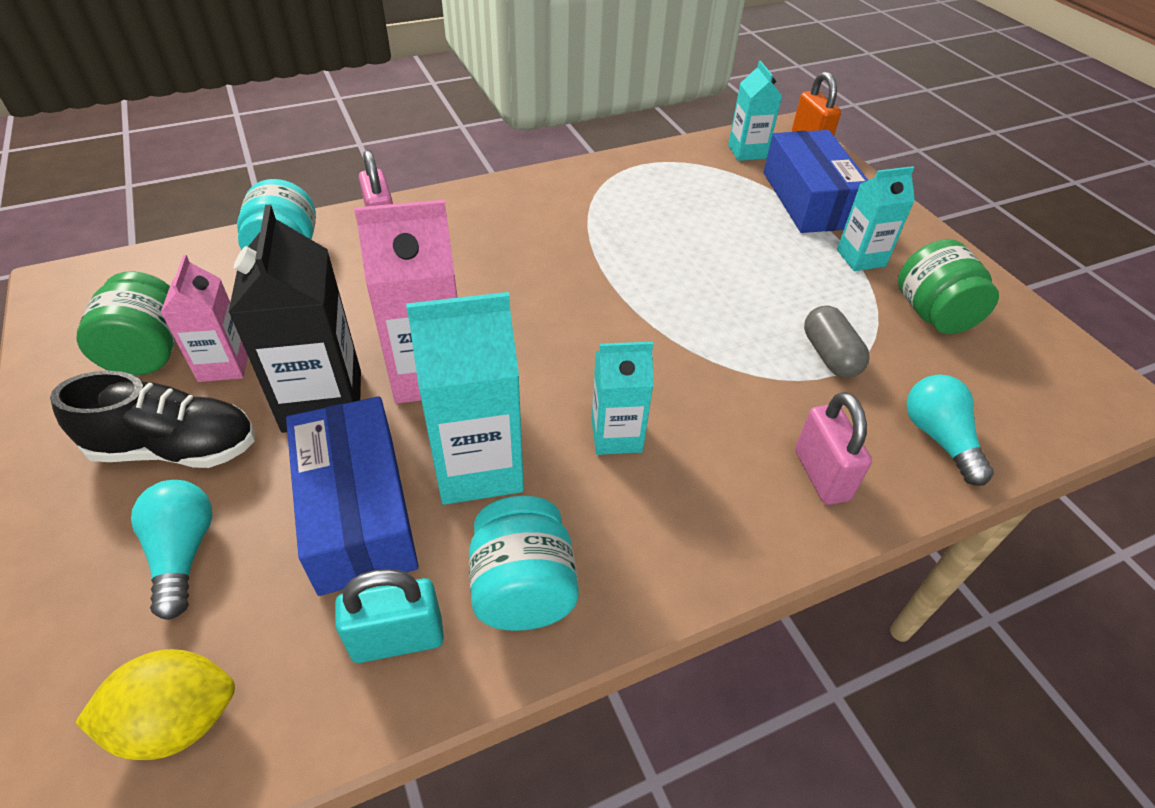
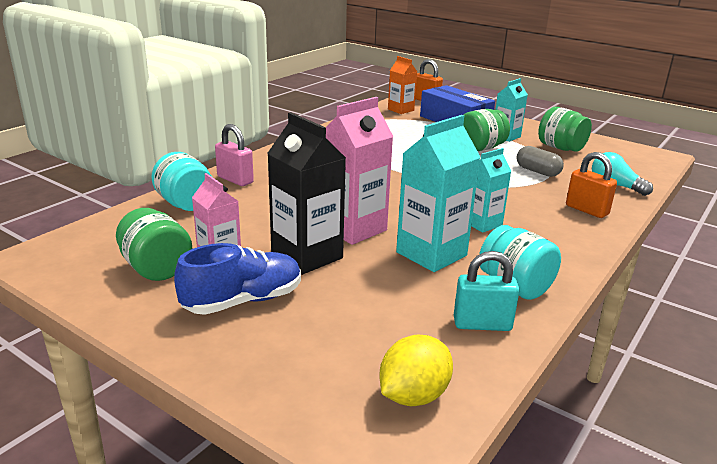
camera: 30 degrees left, 20 degrees down
(176, 448) = (243, 301): black shoe -> blue shoe
(183, 553) = (316, 338): turquoise light bulb -> none
(358, 510) = (392, 289): blue box -> none
(398, 639) = (482, 324): turquoise padlock -> turquoise padlock turned 45 degrees clockwise
(747, 152) = (401, 110): turquoise carton -> orange carton
(787, 272) = (480, 148): none -> green jar
(821, 475) = (586, 210): pink padlock -> orange padlock

